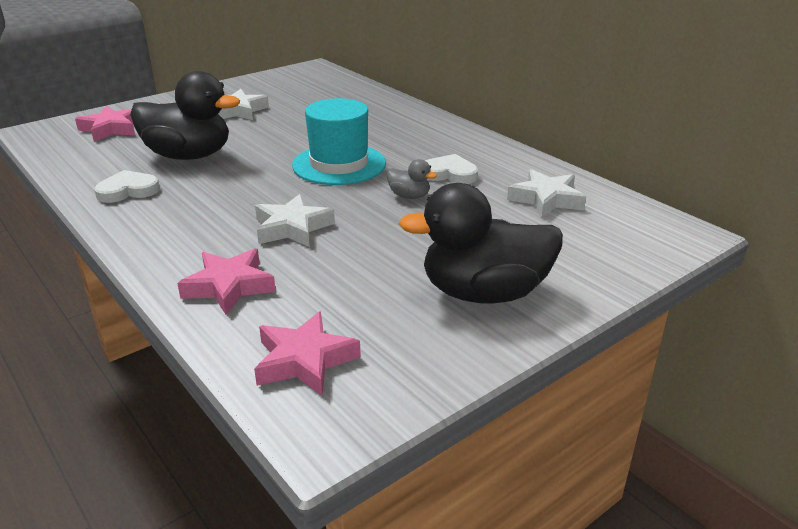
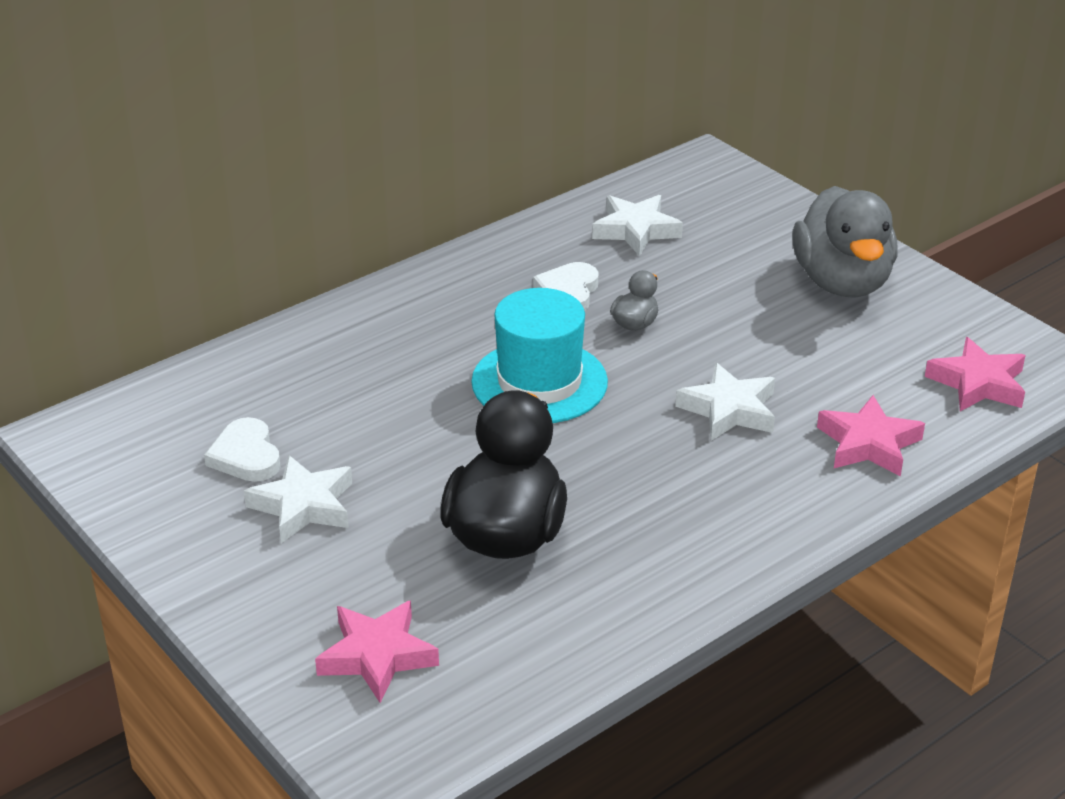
camera: 90 degrees left, 5 degrees up
(128, 191) = (637, 576): white heart -> white heart (246, 456)
(484, 293) = (842, 282): black duck -> grey duck

